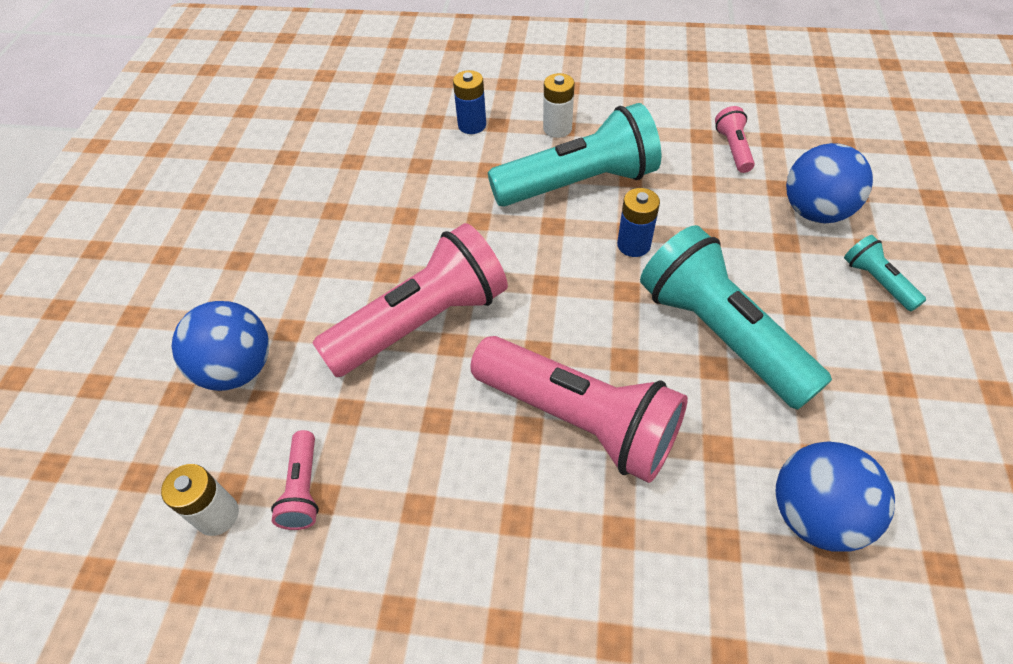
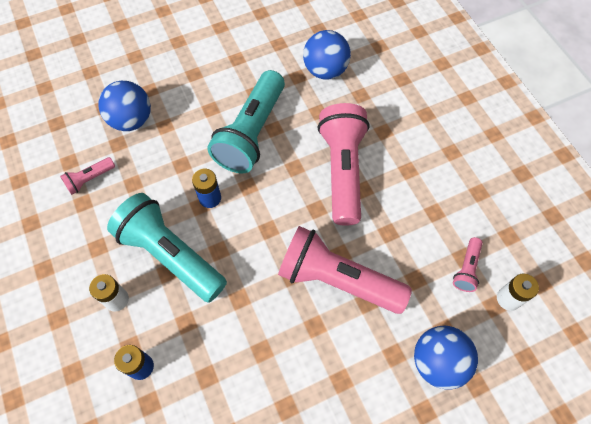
camera: 125 degrees left, 10 degrees up
(303, 489) = (466, 269): pink flashlight -> pink flashlight turned 150 degrees clockwise
(877, 281) = (174, 81): turquoise flashlight -> none

